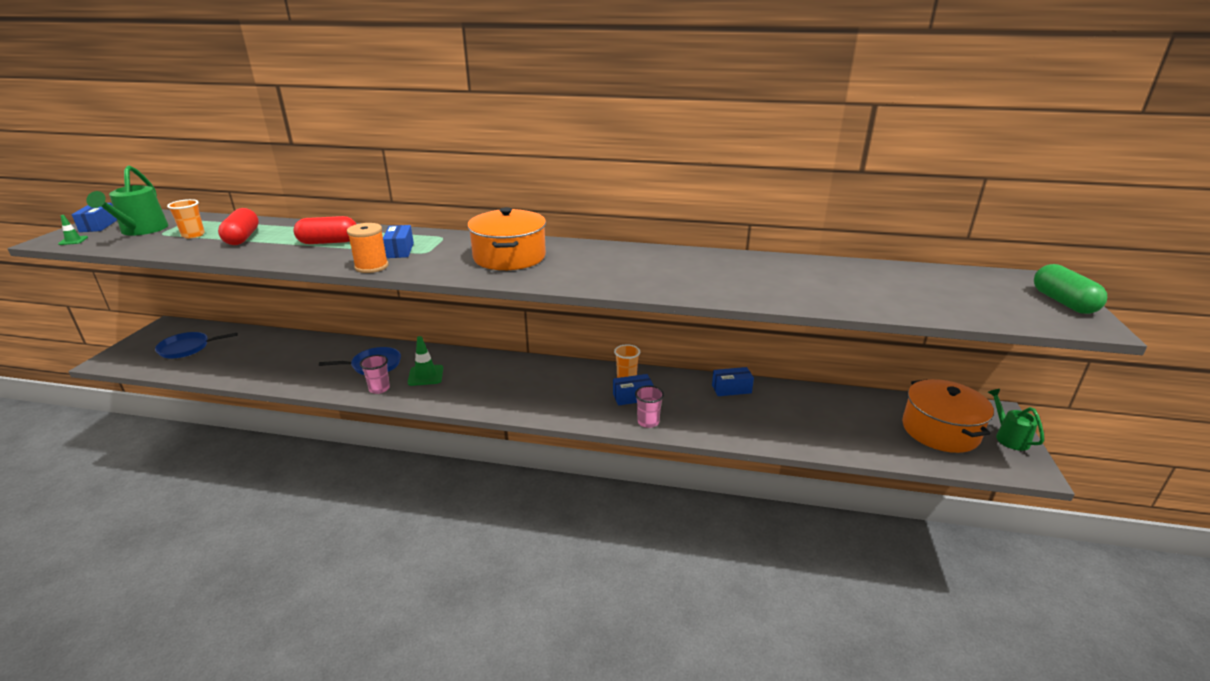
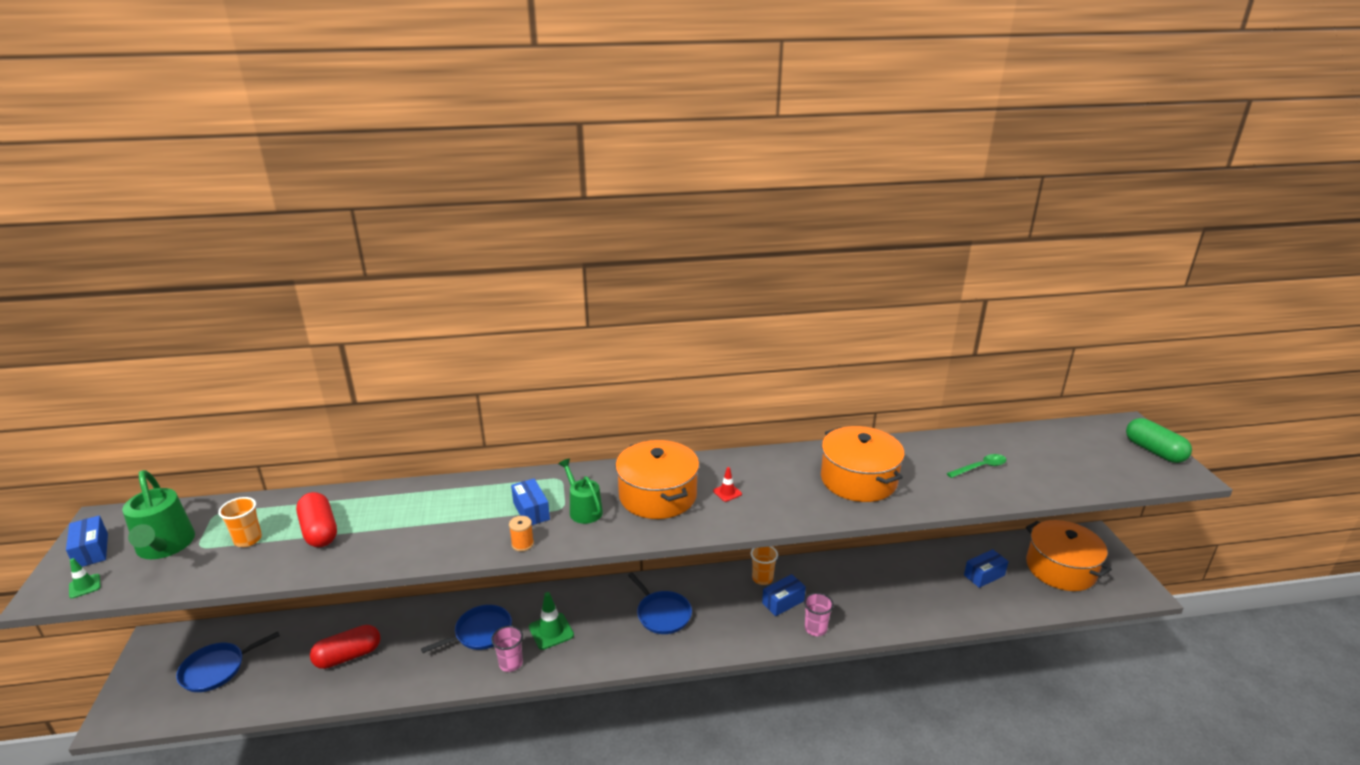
camera: 20 degrees left, 0 degrees up
(329, 242) = (435, 515): red capsule -> red capsule (348, 656)
(371, 267) = (522, 544): orange spool -> orange spool, size x0.60
(521, 383) = (662, 614): none -> blue pan
(571, 264) = (727, 492): none -> red traffic cone
(702, 274) = (858, 480): none -> orange pot
(731, 389) = (867, 567): blue box -> blue box (984, 575)
(839, 284) = (980, 467): none -> green spoon
(1008, 437) = (1113, 561): green watering can -> green watering can (583, 509)

